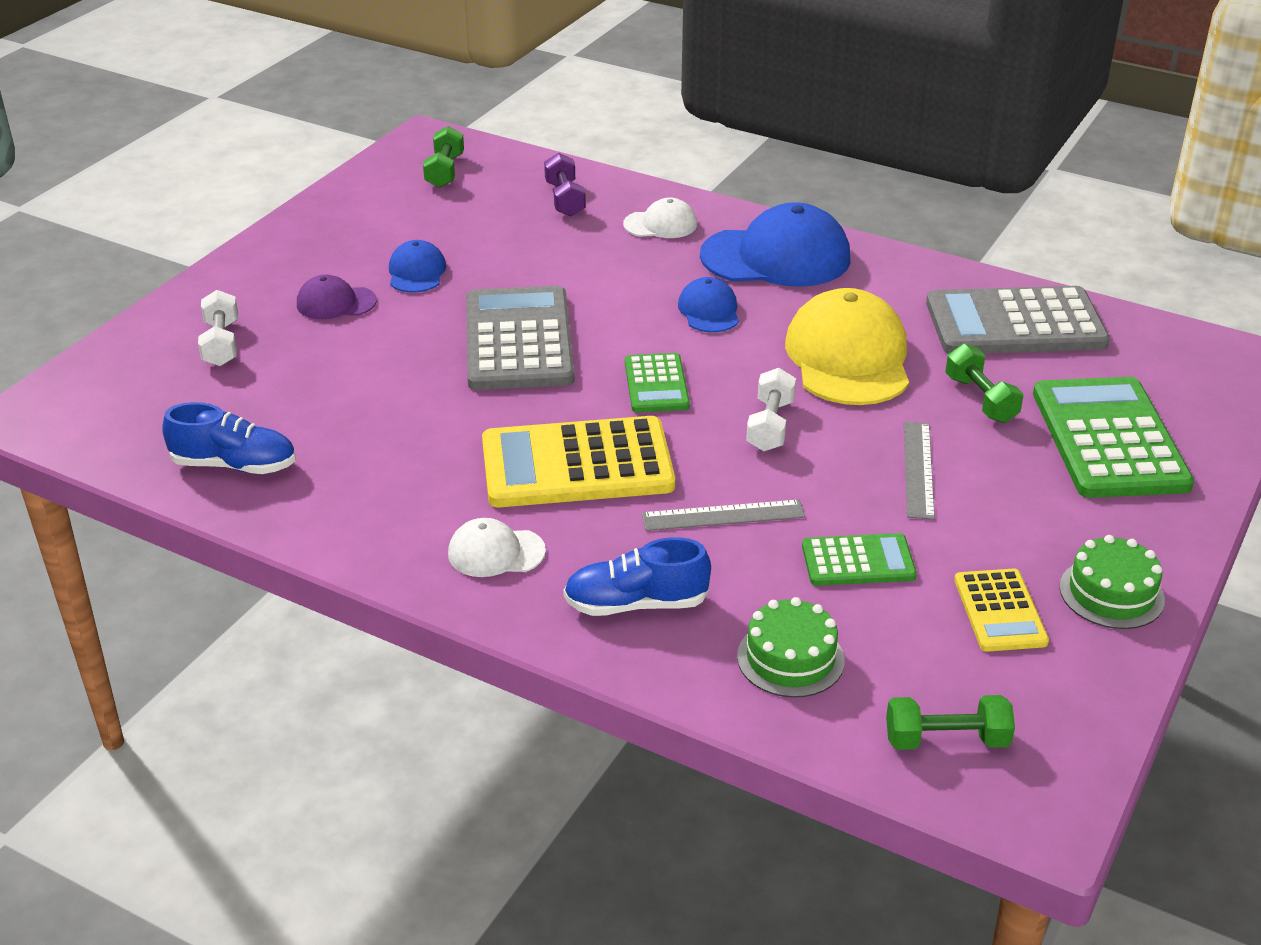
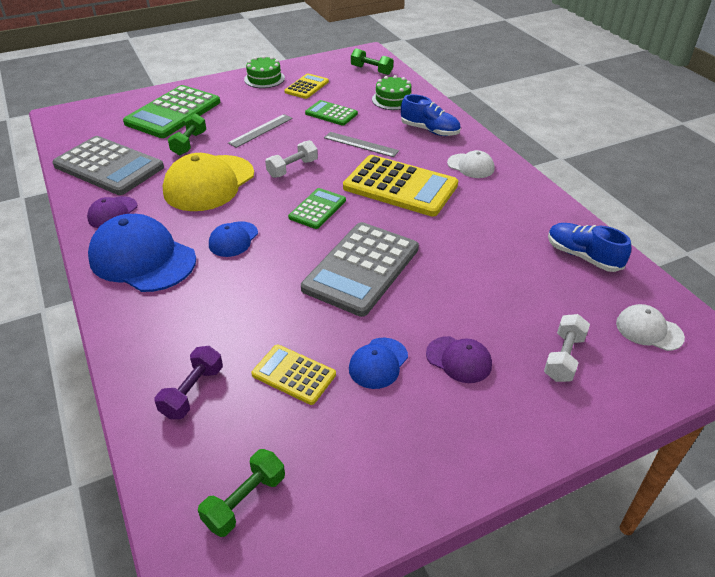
camera: 145 degrees left, 5 degrees up
(489, 238) = (294, 374): none -> yellow calculator
(660, 224) = (165, 324): white cap -> white cap (649, 330)
(895, 280) = (112, 213): none -> purple cap

